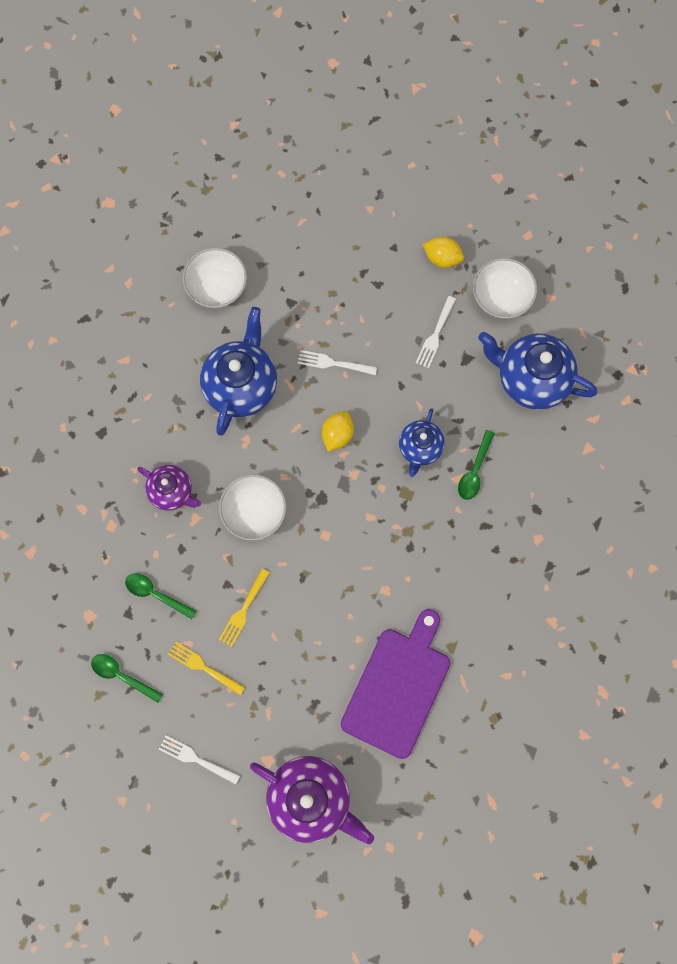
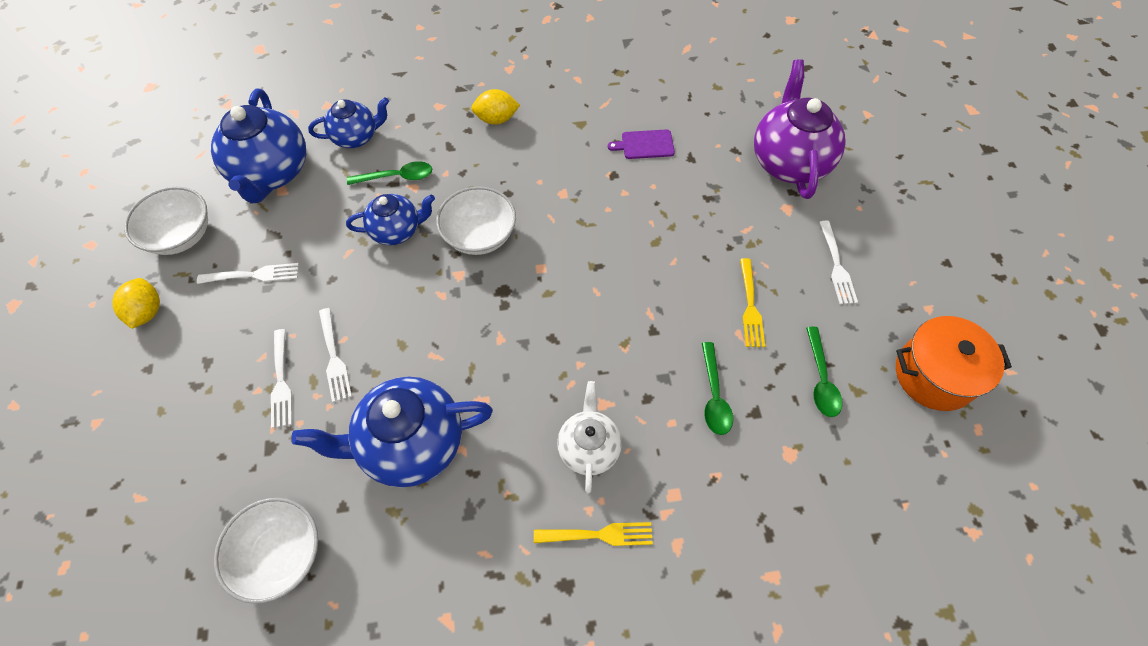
camera: 120 degrees left, 15 degrees down
(76, 758) = (934, 375): none -> orange pot
(172, 492) = (589, 448): purple teapot -> white teapot
(243, 610) = (668, 301): yellow fork -> yellow fork (598, 535)
(254, 512) = (558, 346): white bowl -> white bowl (479, 236)
(334, 324) = (281, 382): none -> white fork
(337, 435) = (421, 311): yellow lemon -> yellow lemon (496, 119)
(398, 687) = (645, 145): purple cutting board -> purple cutting board, size x0.43
(536, 457) = (356, 137): none -> blue teapot

